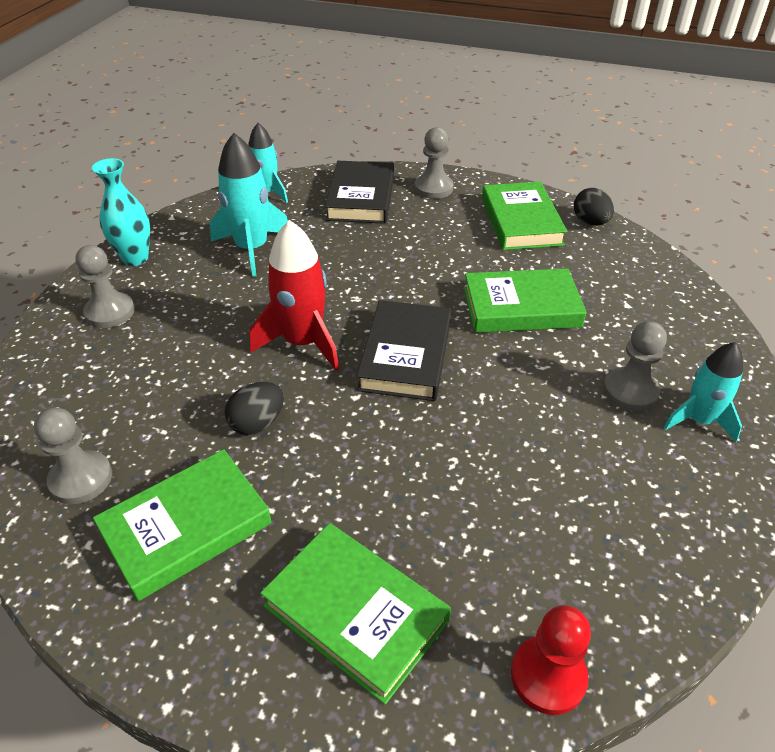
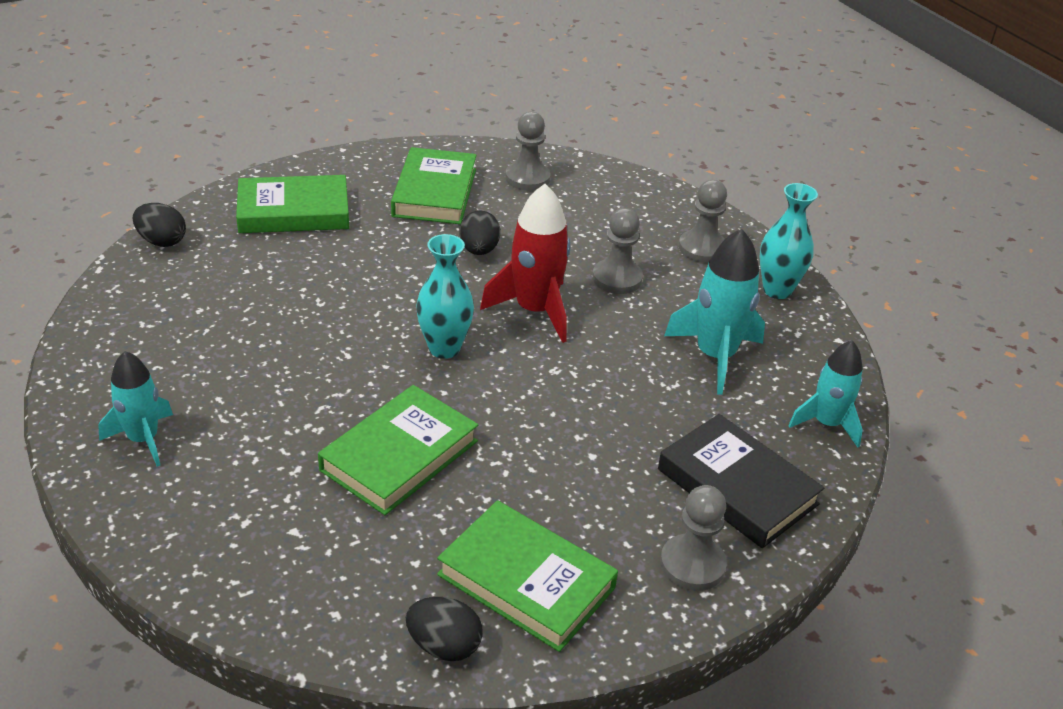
camera: 130 degrees right, 5 degrees down
(406, 355) = (444, 348): black book -> turquoise vase
(548, 676) = (162, 241): red pawn -> black egg
(630, 391) = (223, 431): grey pawn -> grey pawn (617, 278)

